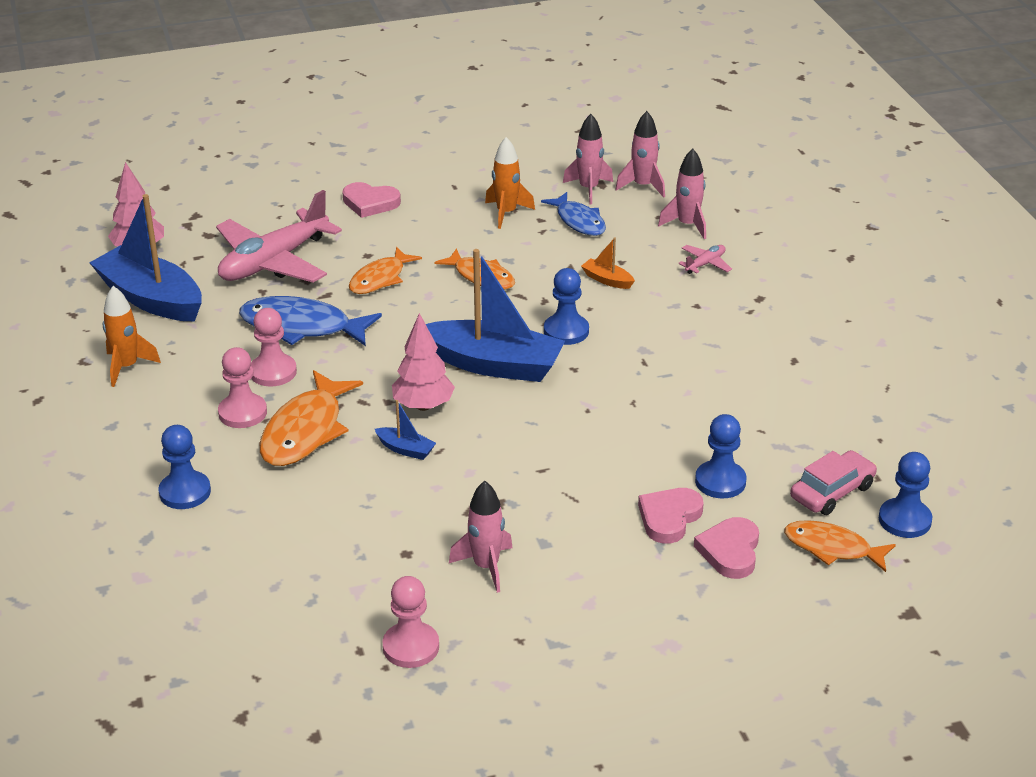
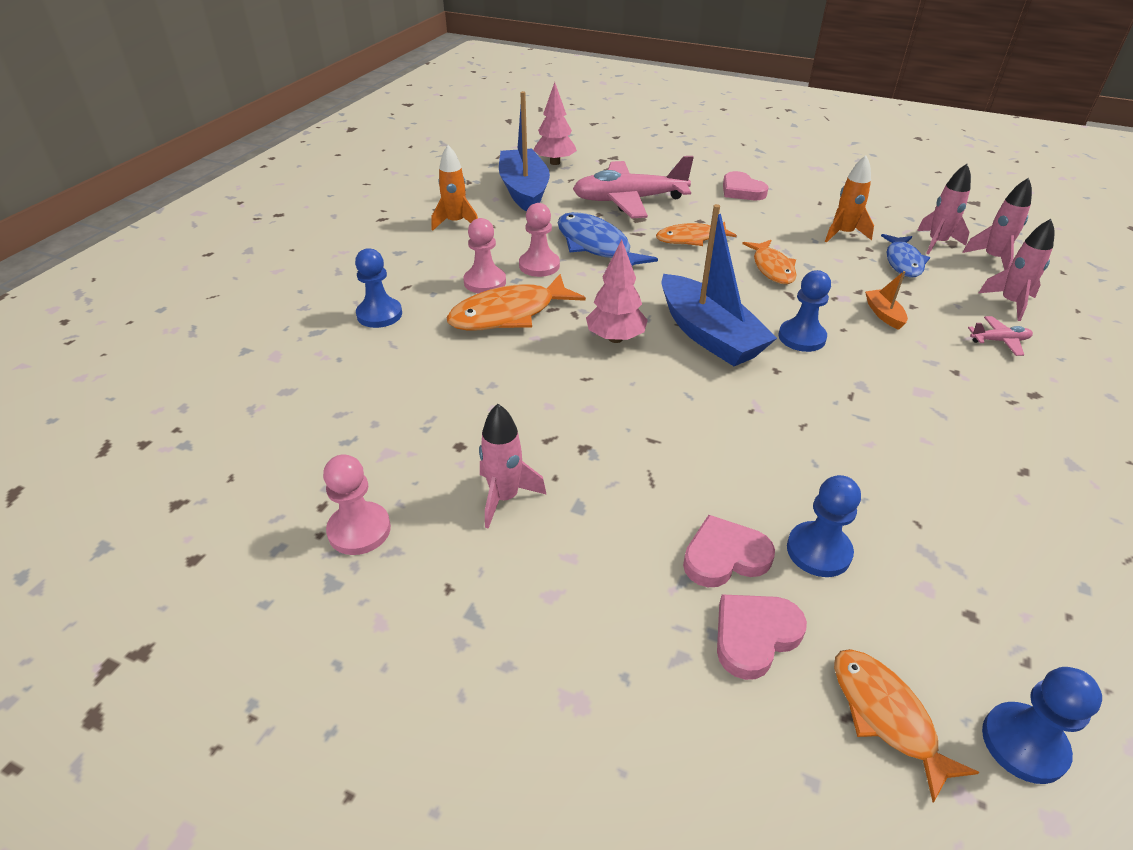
camera: 40 degrees right, 5 degrees up
(406, 449) = (562, 364): blue boat -> none
(832, 492) = (947, 643): pink car -> none

